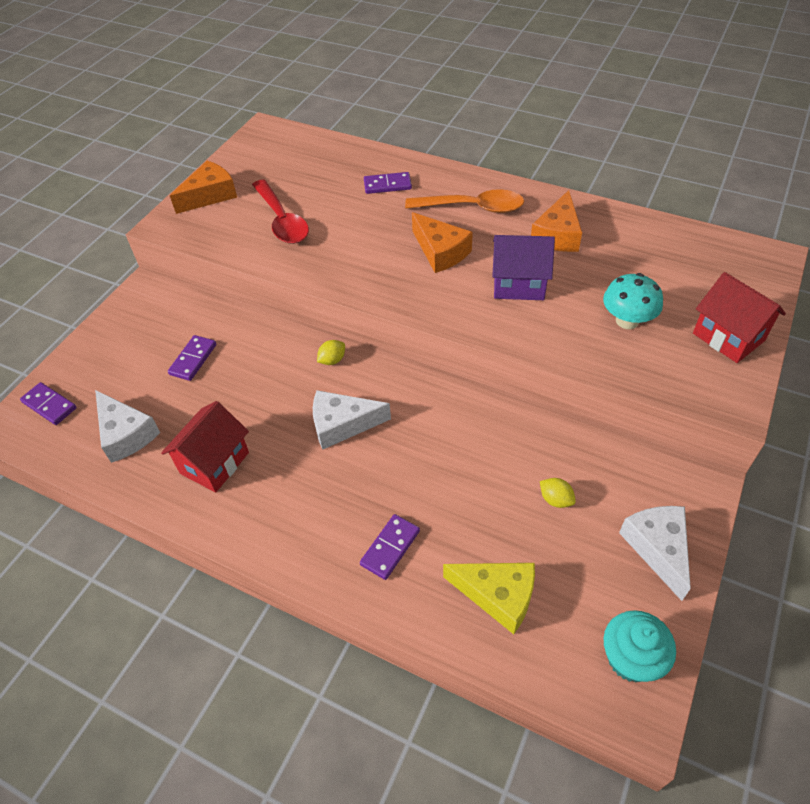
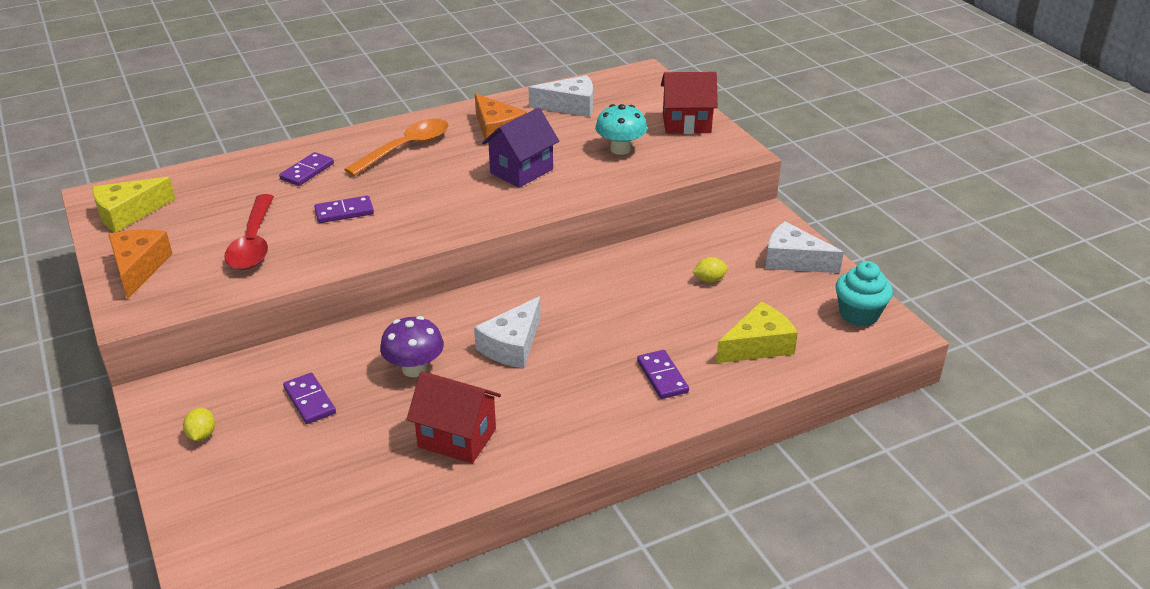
camera: 55 degrees left, 15 degrees down
(49, 405) = (222, 529): purple domino -> purple domino (344, 212)
(126, 434) = (343, 484): white cheese -> white cheese (570, 106)
(214, 463) = (457, 438): red house -> red house turned 45 degrees counterclockwise
(259, 151) = (128, 213): none -> yellow cheese
(269, 388) = (414, 368): none -> purple mushroom
(282, 220) = (253, 243): red spoon -> red spoon turned 75 degrees clockwise
(332, 360) = (434, 318): yellow lemon -> yellow lemon (202, 435)
(440, 252) = (431, 186): orange cheese -> none

